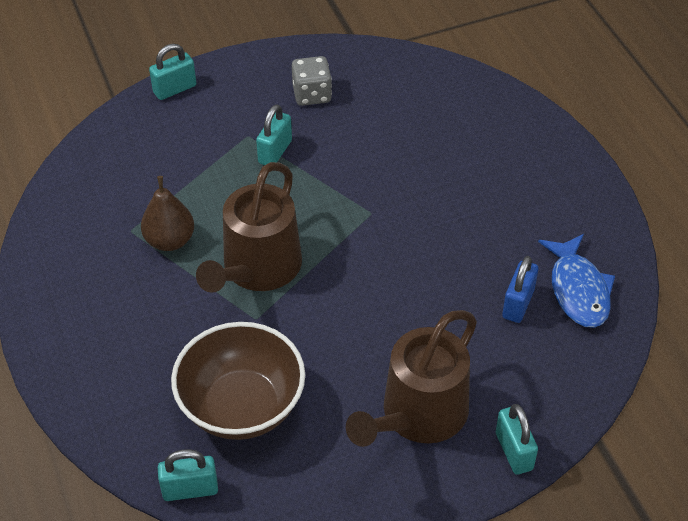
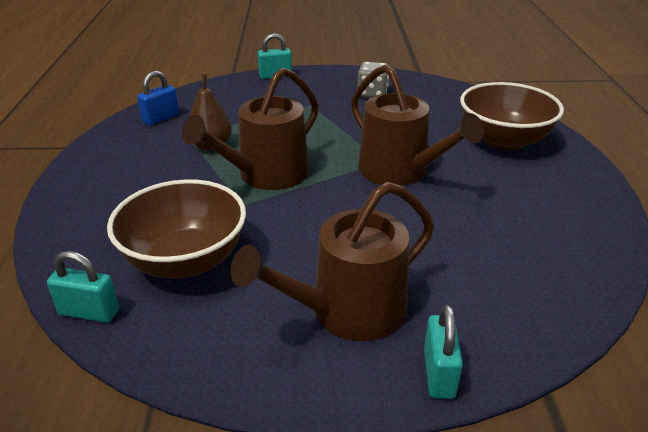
camera: 20 degrees right, 15 degrees down
(275, 152) = (325, 116): turquoise padlock -> none
(395, 223) = (399, 171): none -> brown watering can
(487, 143) = (503, 141): none -> brown bowl
(518, 304) = (492, 248): blue padlock -> blue padlock (161, 118)
(578, 290) = (560, 251): blue fish -> none

